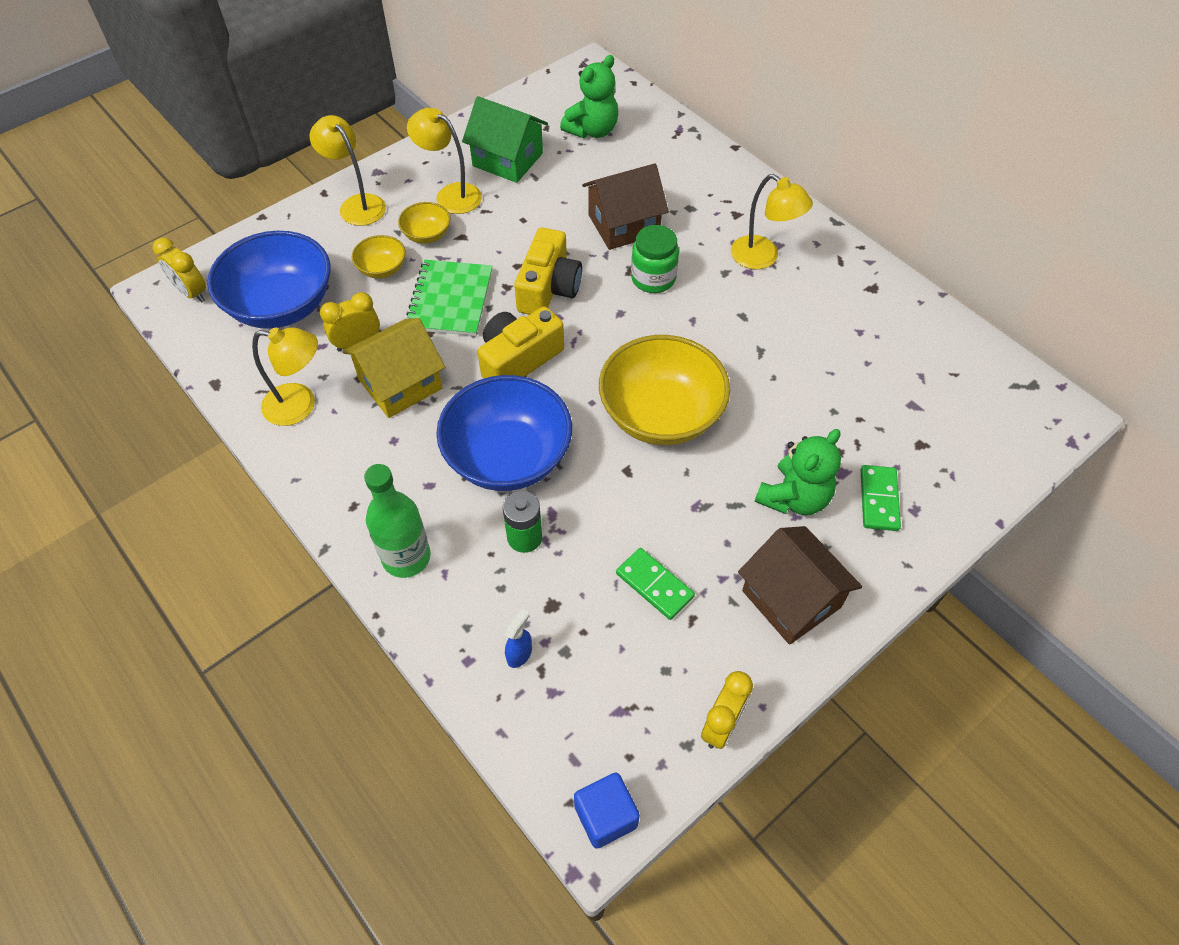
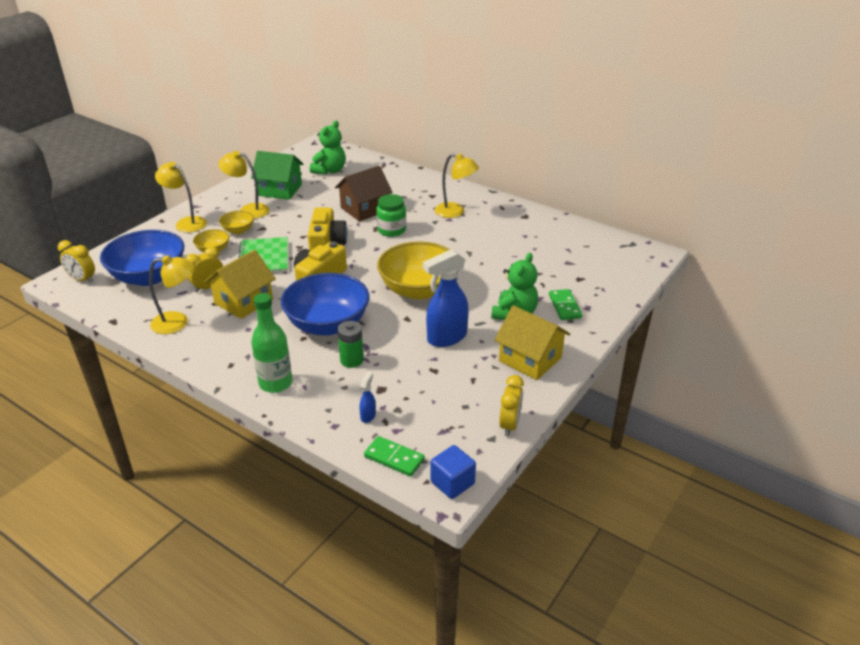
camera: 15 degrees left, 20 degrees down
(654, 585) = (443, 368): green domino -> green domino (394, 458)
(675, 524) = (446, 338): none -> blue spray bottle
(791, 599) = (530, 359): brown house -> yellow house

